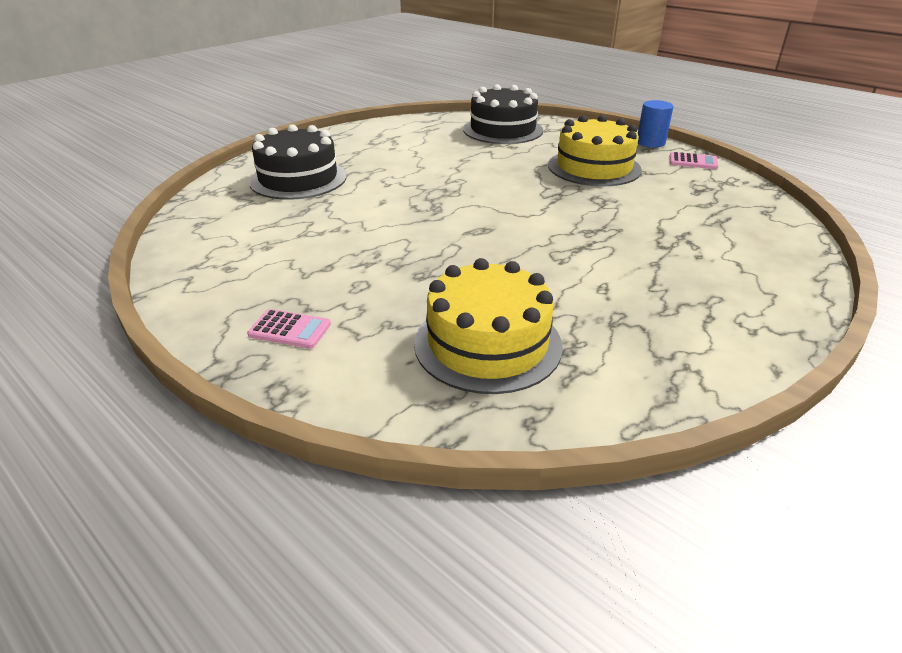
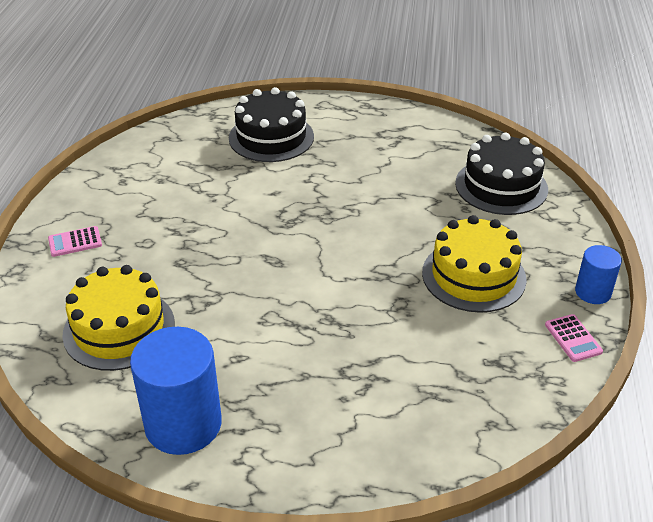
camera: 55 degrees right, 5 degrees up
(289, 330) = (75, 242): pink calculator -> pink calculator turned 90 degrees clockwise
(680, 347) = (183, 424): none -> blue cylinder

